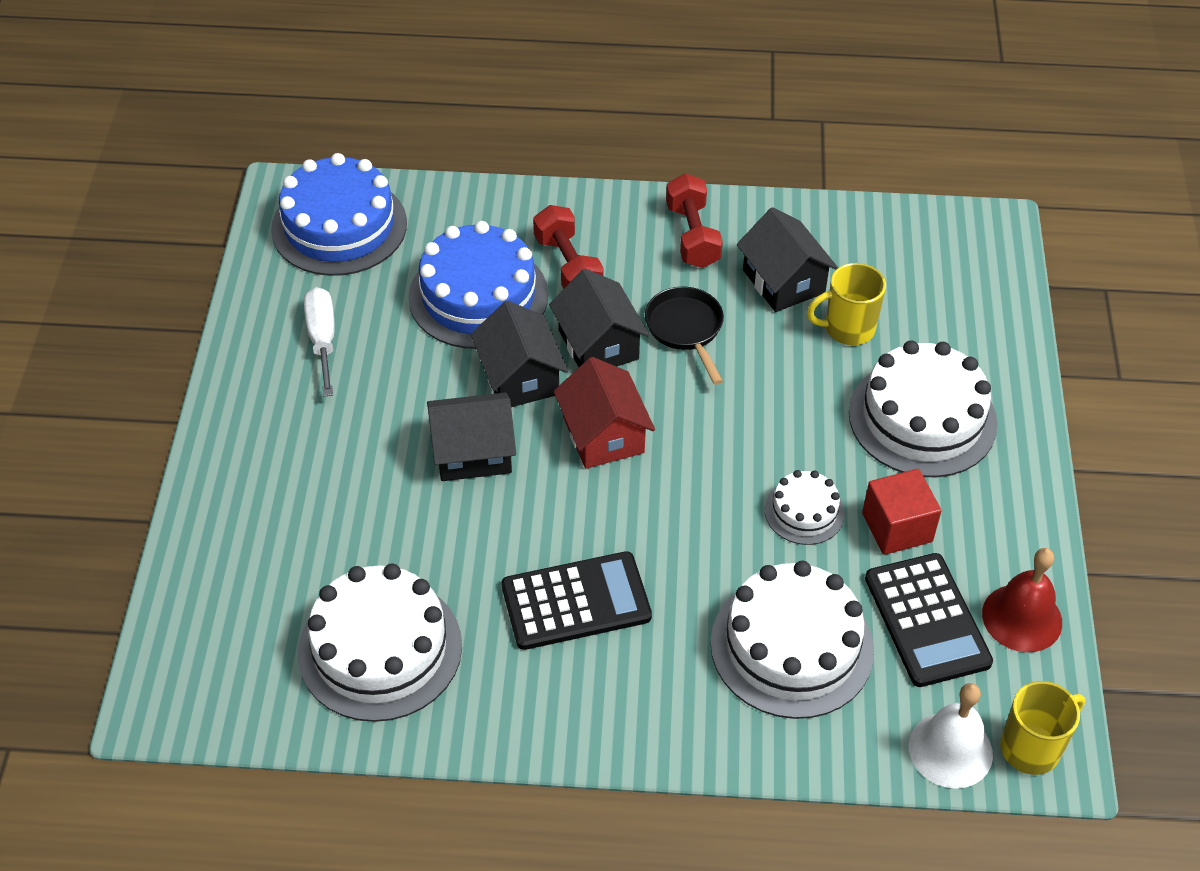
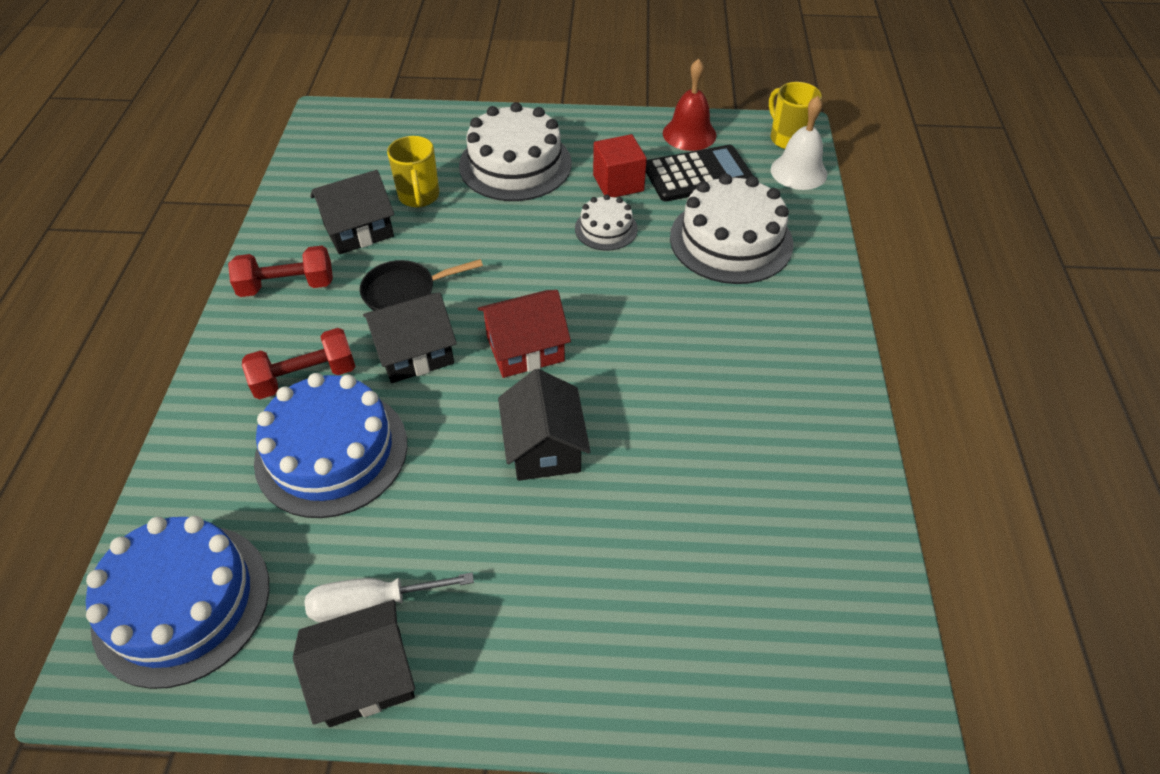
camera: 90 degrees left, 0 degrees up
(380, 649) = (783, 511): white cake -> none
(520, 377) = (450, 412): black house -> black house (365, 676)
(576, 602) = (709, 365): black calculator -> none

